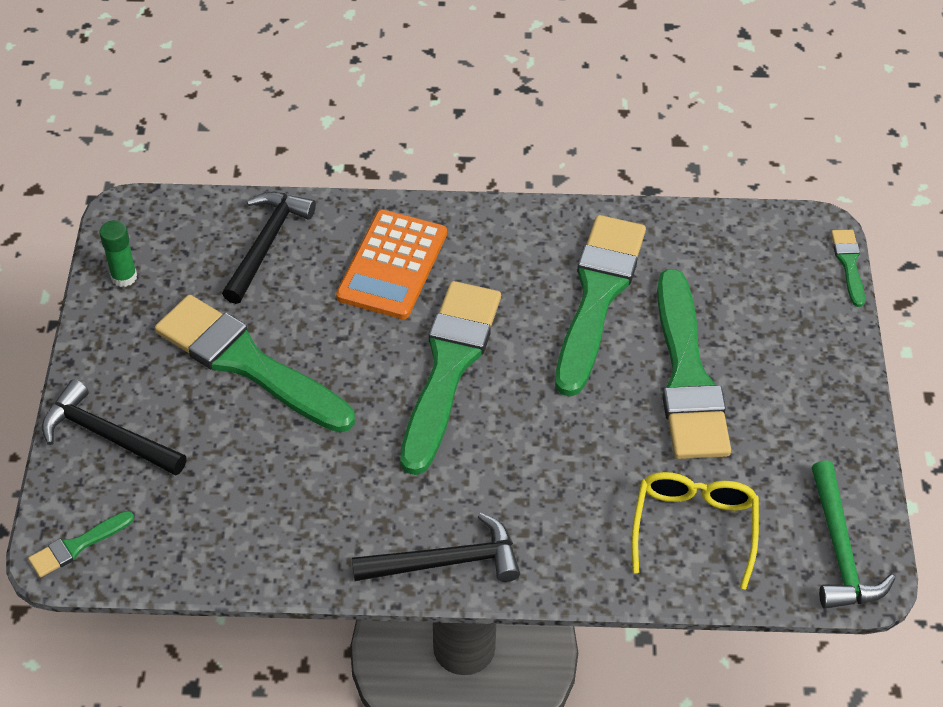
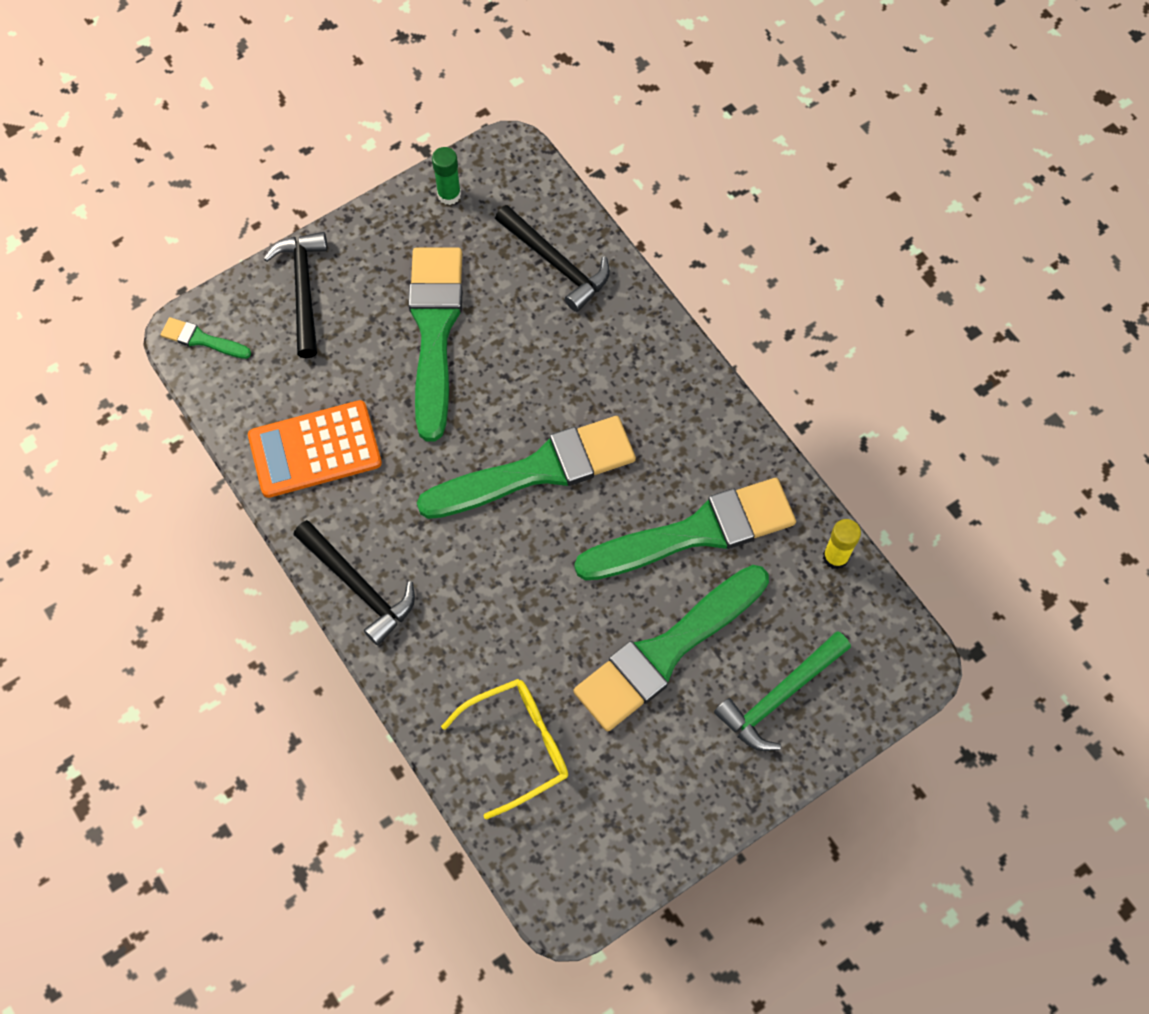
camera: 55 degrees right, 15 degrees up
(267, 244) = (556, 264): black hammer -> black hammer turned 60 degrees clockwise
(392, 265) = (606, 363): orange calculator -> orange calculator (315, 449)
(692, 224) = (835, 557): none -> yellow glue stick
(839, 550) = (578, 871): green hammer -> green hammer (779, 696)
(848, 264) = (896, 710): green brush -> none

